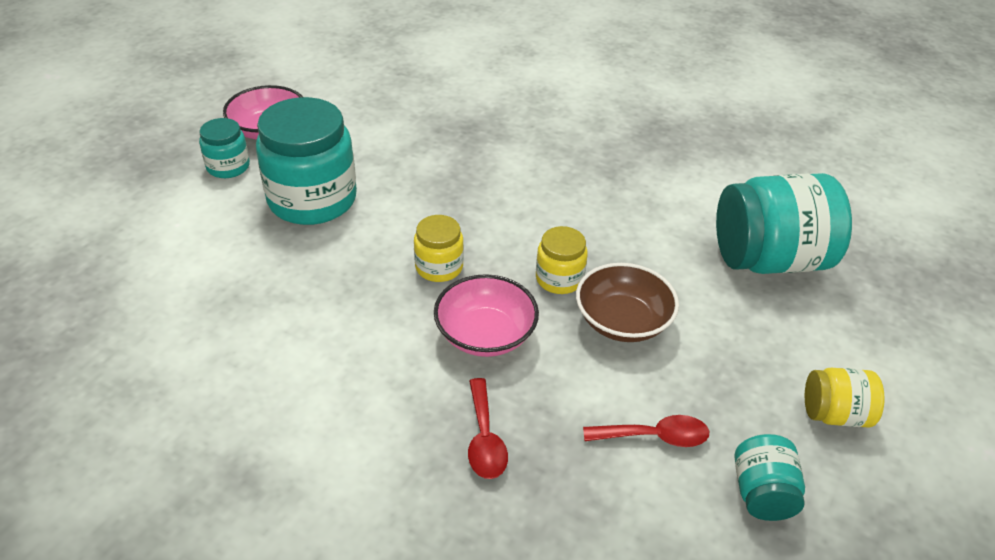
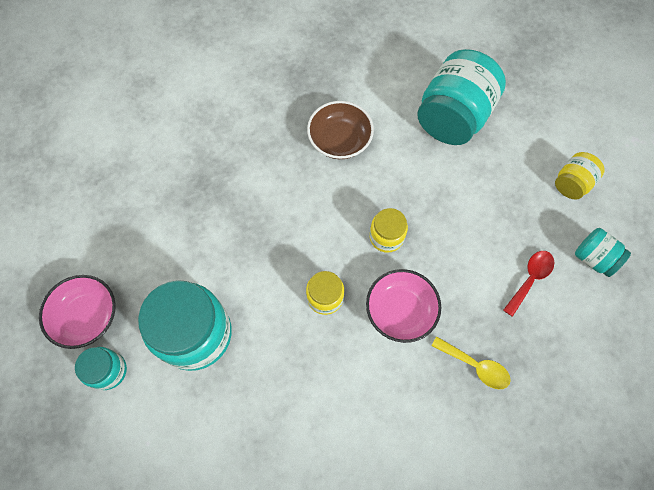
camera: 50 degrees left, 25 degrees up
(484, 439) = (475, 366): red spoon -> yellow spoon
(622, 321) = (443, 230): brown bowl -> brown bowl (339, 140)

